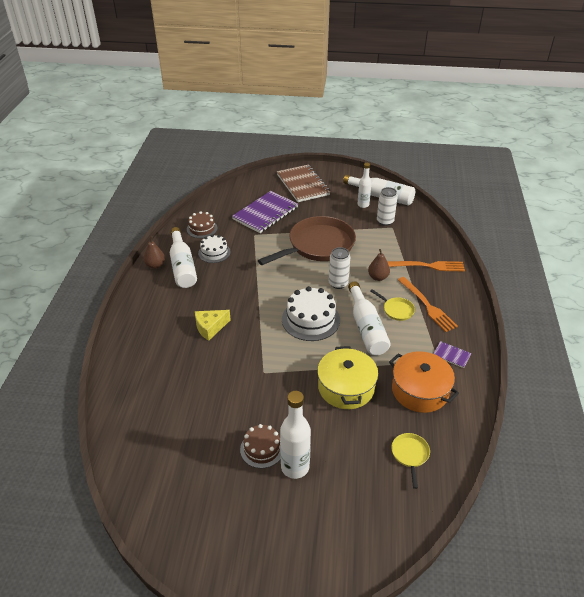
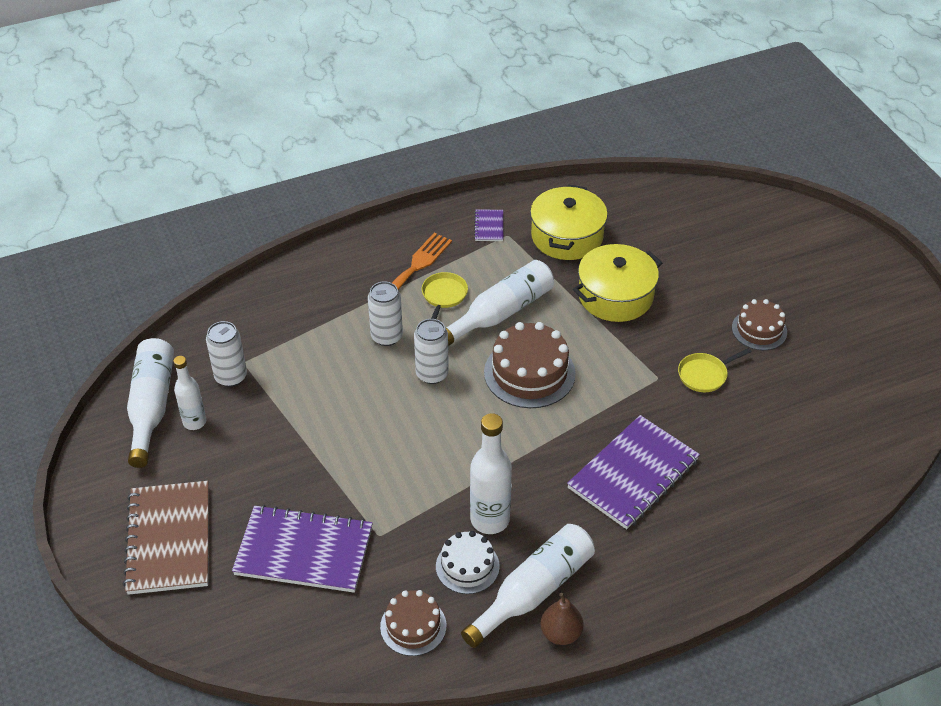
camera: 120 degrees left, 5 degrees up
(210, 327) = (633, 474): yellow cheese -> purple notebook
(295, 467) = (754, 295): white bottle -> white bottle (490, 520)
(303, 185) = (169, 539): brown notebook -> brown notebook turned 45 degrees counterclockwise
(310, 319) = (529, 373): white cake -> brown cake
(318, 245) = (354, 434): brown pan -> none
(378, 277) = (386, 336): brown pear -> white can
(410, 455) = (659, 219): yellow pan -> yellow pan (705, 375)
(420, 390) = (567, 236): orange pot -> yellow pot
(428, 266) = (322, 293): orange fork -> none

